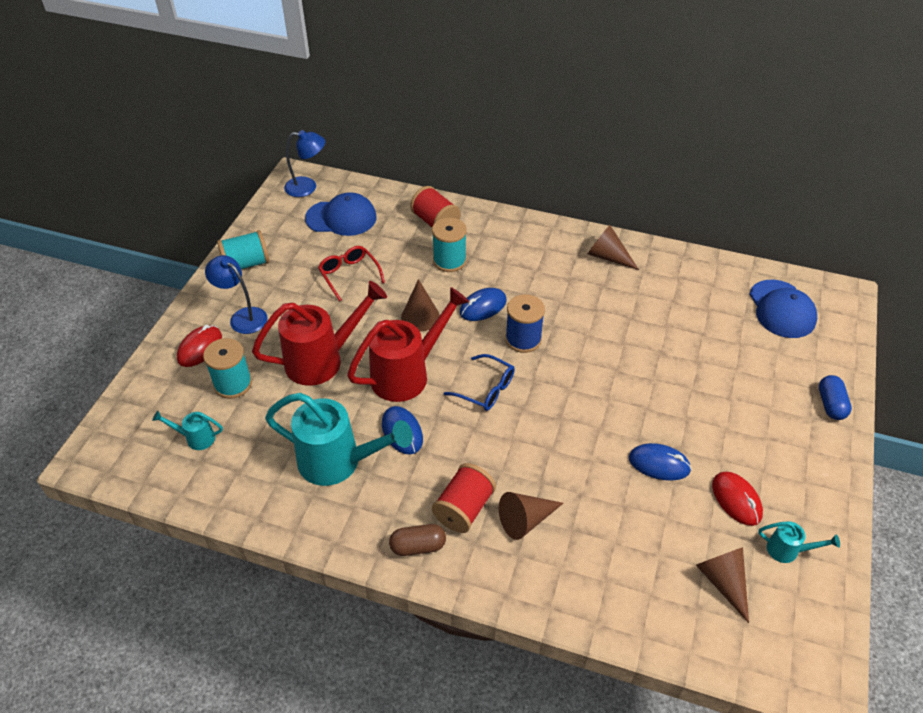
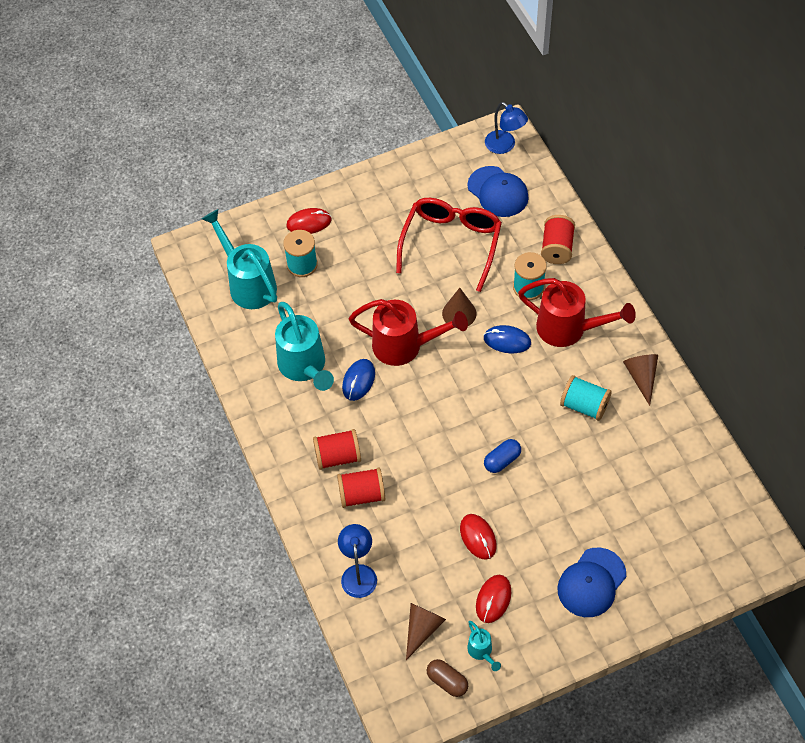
camera: 50 degrees right, 10 degrees up
(196, 438) = (248, 283): turquoise watering can -> turquoise watering can, size x2.20
(243, 317) = (355, 220): blue lamp -> blue lamp (358, 573)
(246, 264) = (398, 180): turquoise spool -> turquoise spool (584, 405)
(322, 360) = (367, 292): red watering can -> red watering can (568, 329)
(349, 275) = (451, 243): red glasses -> red glasses, size x1.90
(418, 546) = (290, 454): brown capsule -> brown capsule (447, 681)
(486, 389) = (438, 398): blue glasses -> none
(523, 339) = (503, 386): blue spool -> none
(525, 520) = (362, 494): brown cone -> red spool
(659, 464) = (478, 537): blue mouse -> red mouse
(781, 309) = (709, 523): blue cap -> blue cap (591, 582)
(830, 404) = (640, 609): blue capsule -> blue capsule (502, 460)

